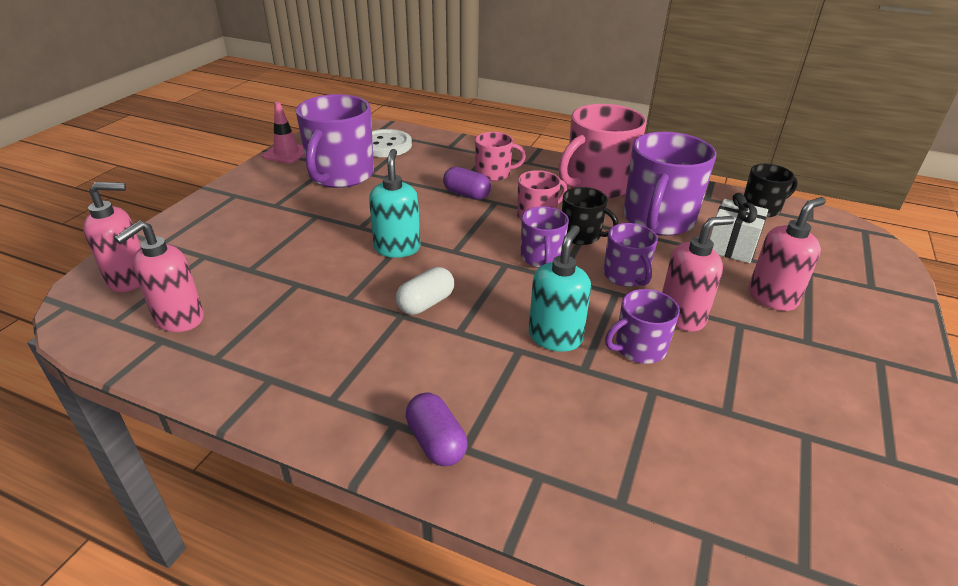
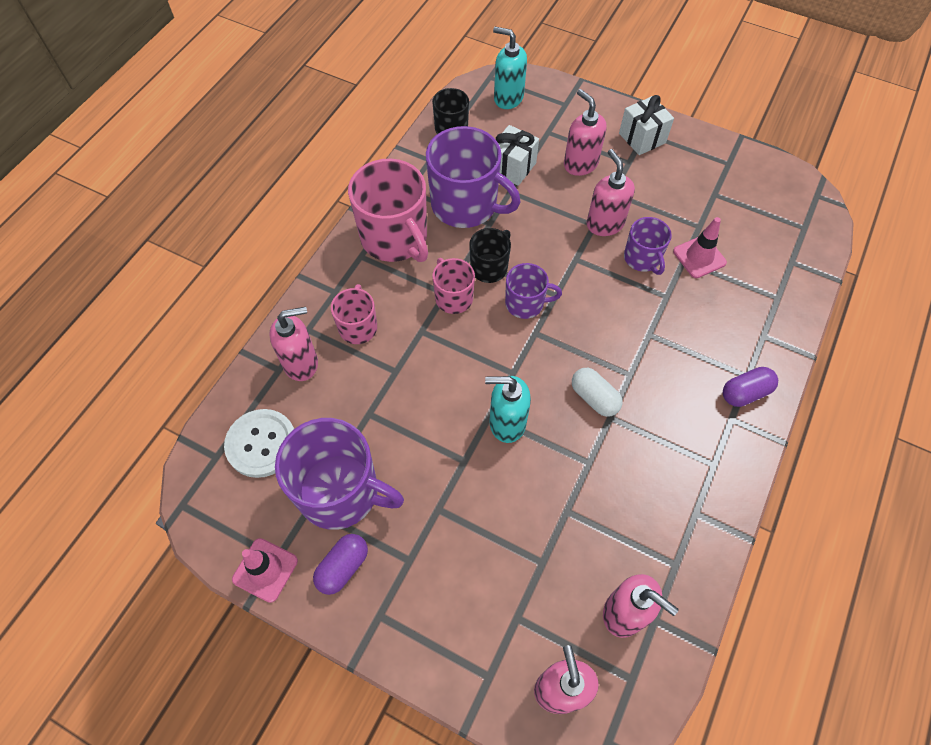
camera: 85 degrees left, 25 degrees up
(455, 154) = (301, 363): none -> pink soap dispenser
(466, 194) = (403, 356): purple capsule -> purple capsule (343, 567)
(555, 337) = (633, 308): turquoise soap dispenser -> turquoise soap dispenser (508, 98)
(626, 276) = (553, 247): purple mug -> none
(665, 407) = (699, 257): none -> pink traffic cone
(866, 356) = (642, 138): none -> white gift

